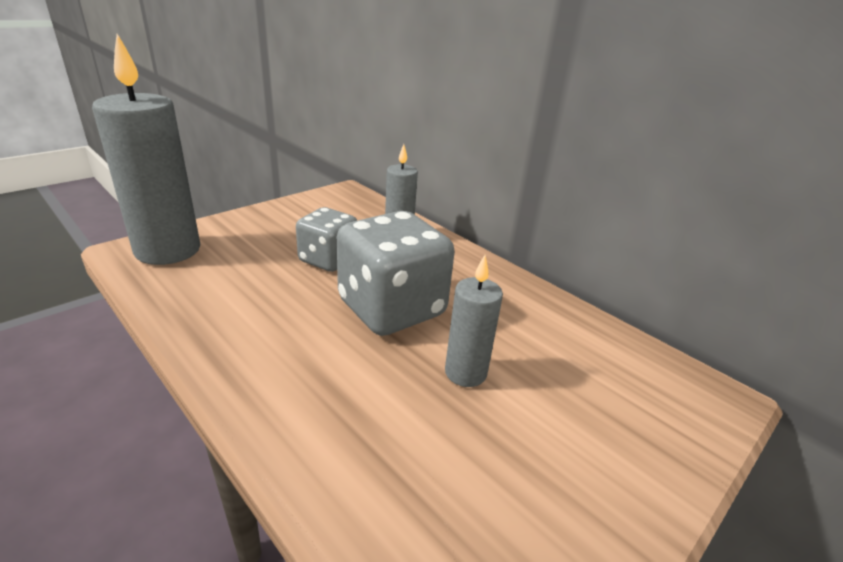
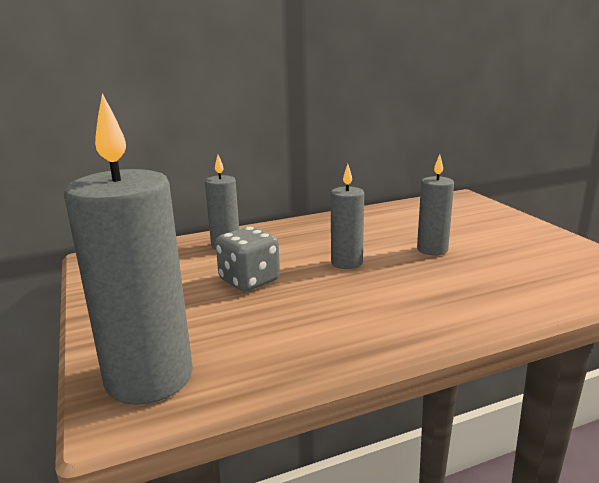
camera: 65 degrees left, 10 degrees down
(391, 308) = (346, 263): grey dice -> grey candle

